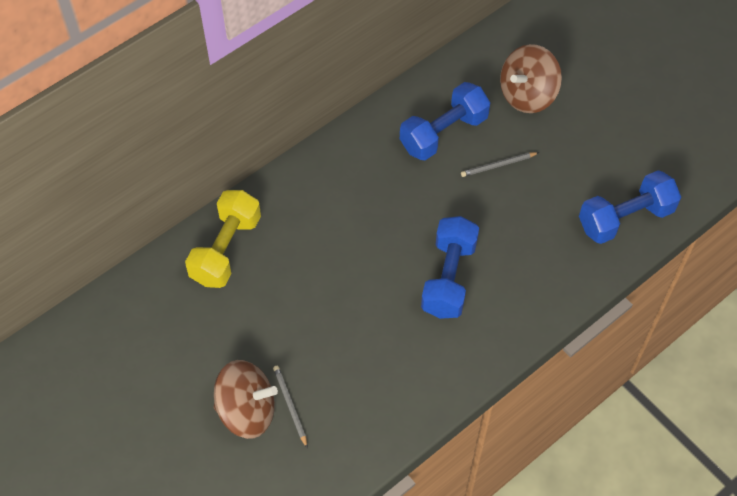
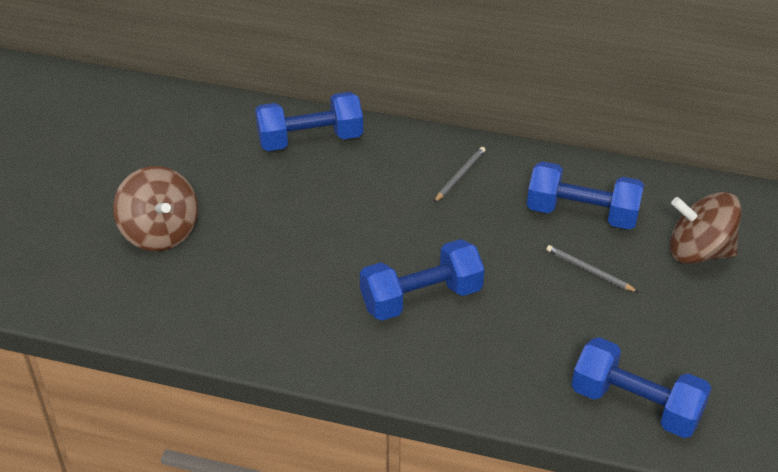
camera: 55 degrees right, 15 degrees down
(226, 249) = (310, 139): yellow dumbbell -> blue dumbbell
(290, 406) = (187, 257): grey pencil -> grey pencil (460, 176)

